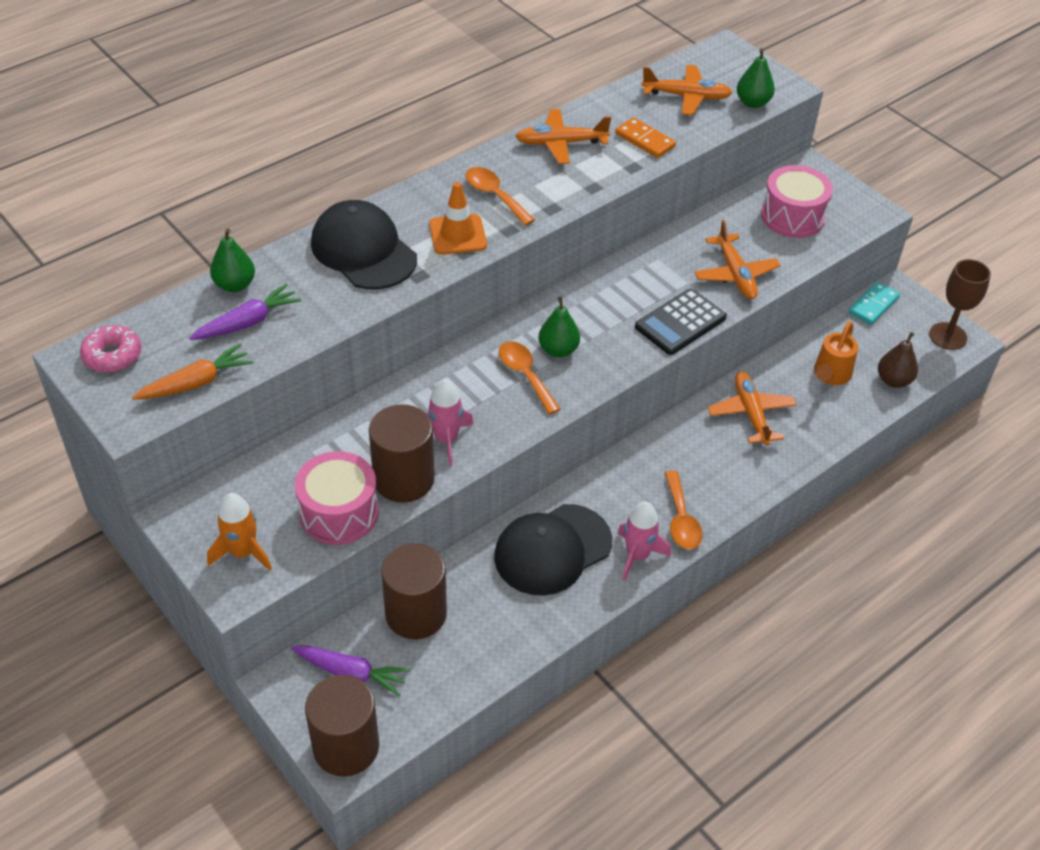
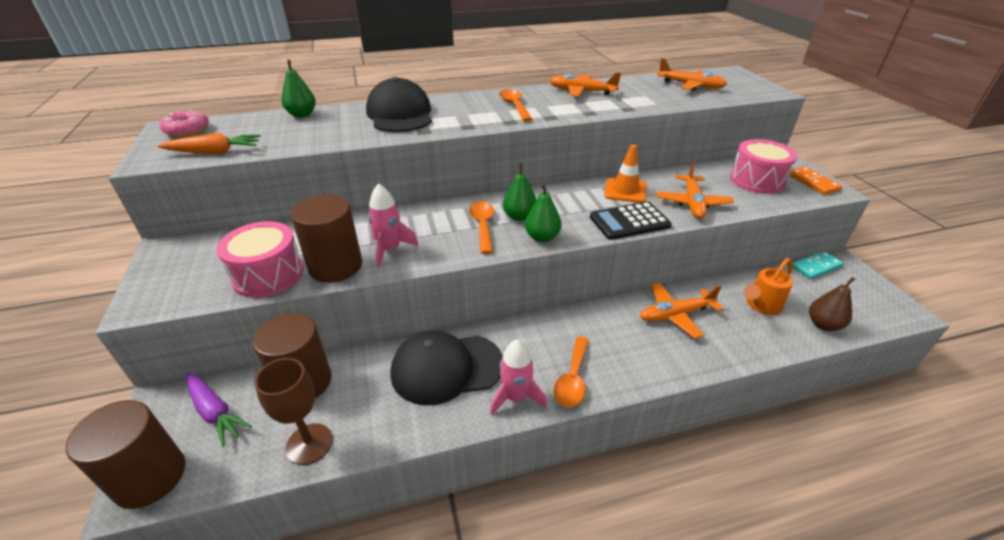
camera: 25 degrees right, 10 degrees down
(243, 552) = (177, 281): orange rocket -> none
(247, 322) = (286, 131): purple carrot -> none
(457, 235) = (471, 118): orange traffic cone -> orange traffic cone (625, 191)
(645, 140) = (646, 99): orange domino -> orange domino (813, 182)
(751, 413) = (675, 315): orange plane -> orange plane turned 120 degrees counterclockwise
(752, 103) = (742, 94): green pear -> green pear (542, 237)
(947, 336) = (887, 304): brown goblet -> brown goblet (309, 444)

